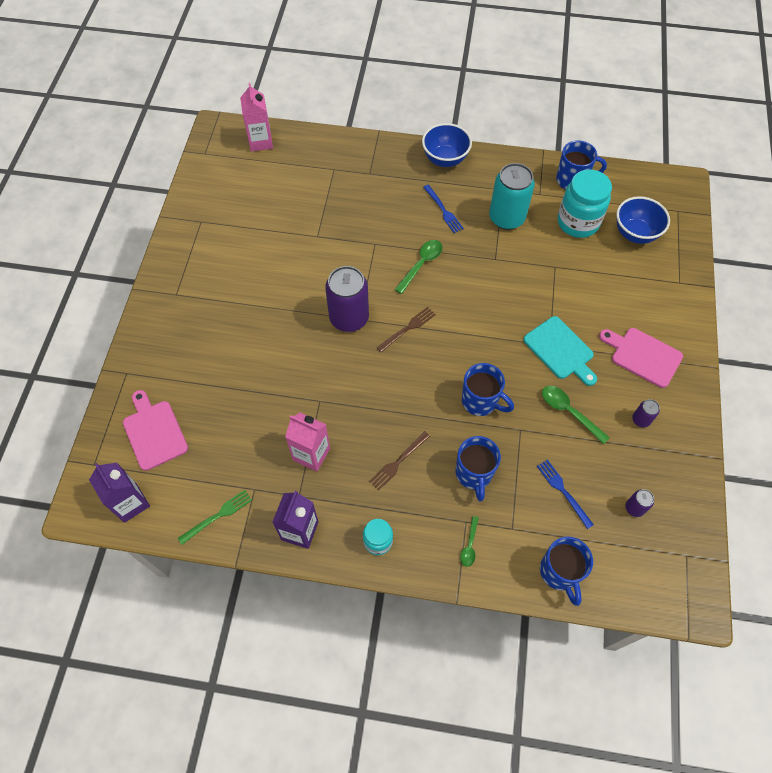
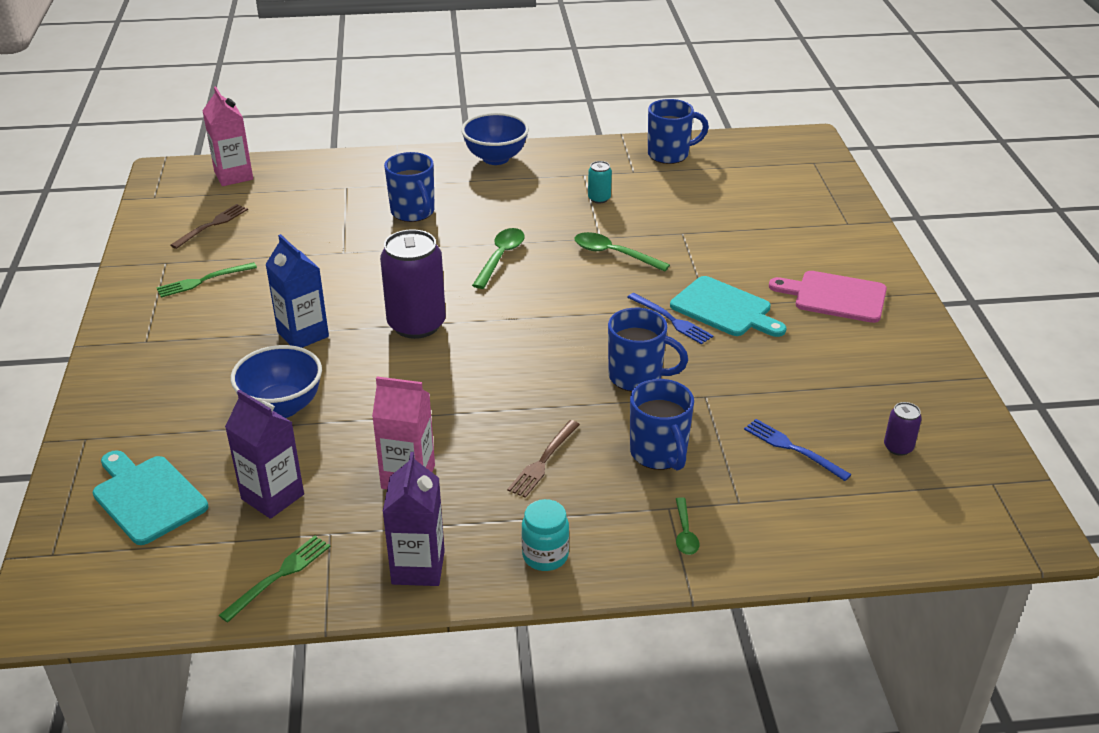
camera: 15 degrees left, 25 degrees down
(130, 503) = (127, 589): purple carton -> purple carton (272, 497)
(154, 432) = (147, 497): pink cutting board -> turquoise cutting board
(221, 245) = (203, 281): none -> green fork
(274, 311) = (303, 334): none -> blue carton
(408, 328) = (505, 321): brown fork -> brown fork (212, 225)
(443, 210) = (511, 204): blue fork -> blue fork (671, 320)
(506, 218) = (599, 198): turquoise can -> turquoise can, size x0.45
(559, 572) = (828, 536): blue mug -> blue mug (413, 212)
(569, 412) = (763, 367): green spoon -> green spoon (614, 254)
(578, 222) = (693, 189): turquoise jar -> none
(635, 233) = (770, 189): blue bowl -> blue bowl (282, 407)
(641, 420) = (862, 358): purple can -> none

